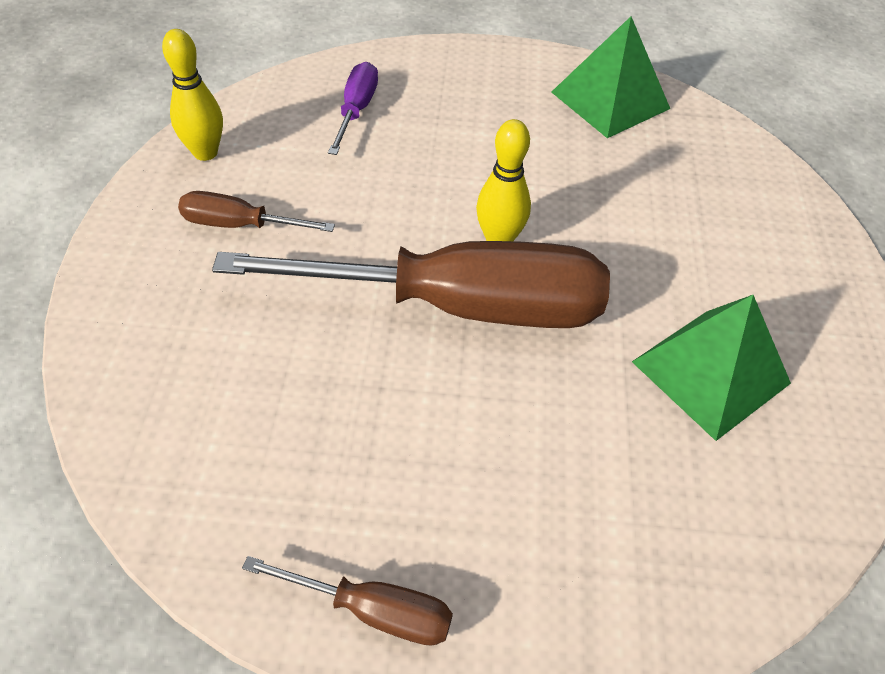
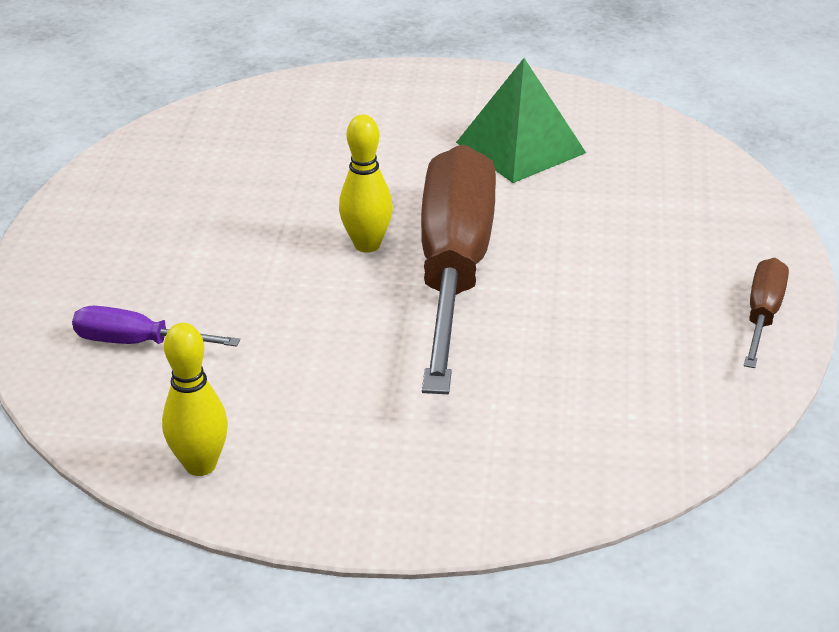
camera: 85 degrees left, 15 degrees down
(239, 225) = (335, 423): brown screwdriver -> none
(610, 100) = (155, 166): green pyramid -> none

